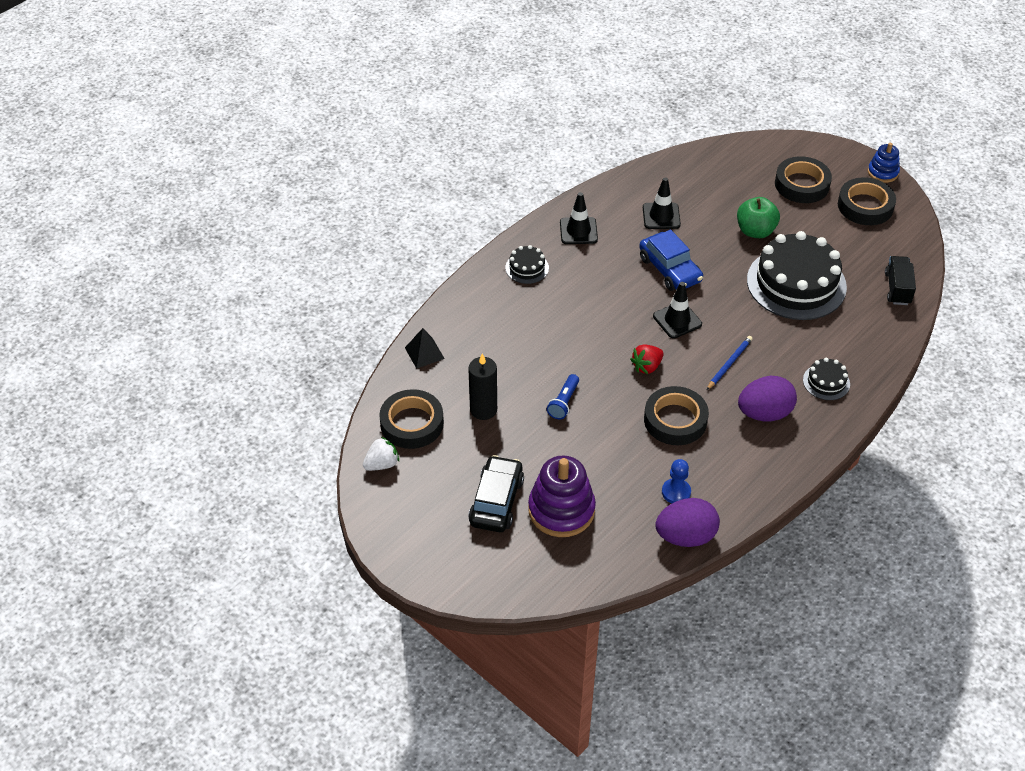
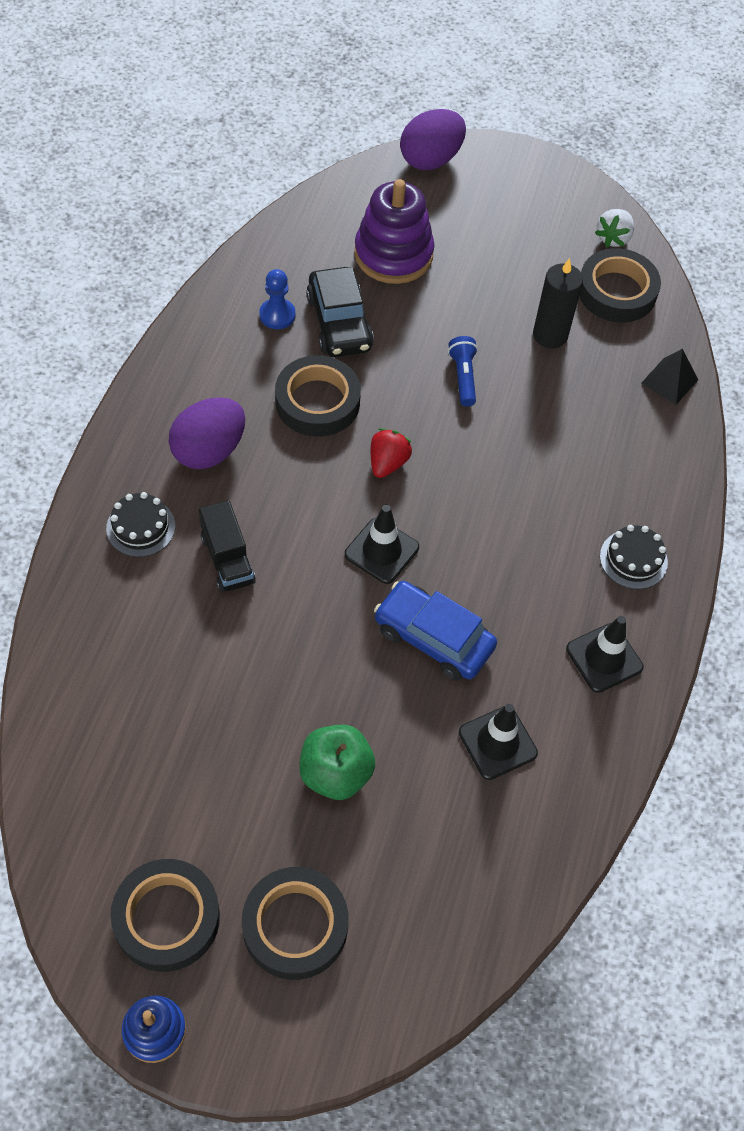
camera: 150 degrees right, 10 degrees up
(496, 501) = (467, 241): black car -> black car (339, 323)
(685, 536) = (245, 271): purple egg -> purple egg (430, 159)
(729, 364) = (282, 507): blue pencil -> none
(796, 283) = (234, 687): black cake -> none
(897, 288) = (72, 741): black truck -> black truck (227, 559)

